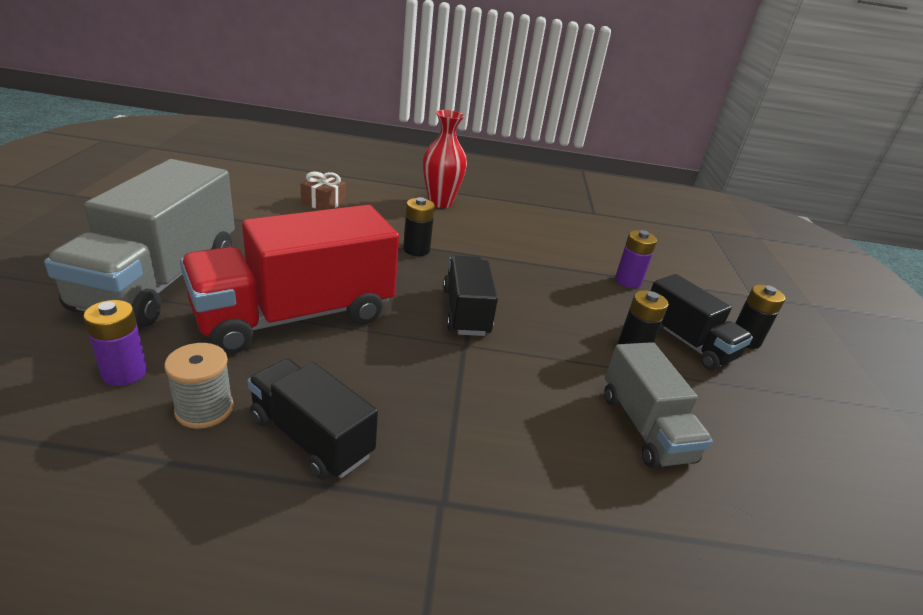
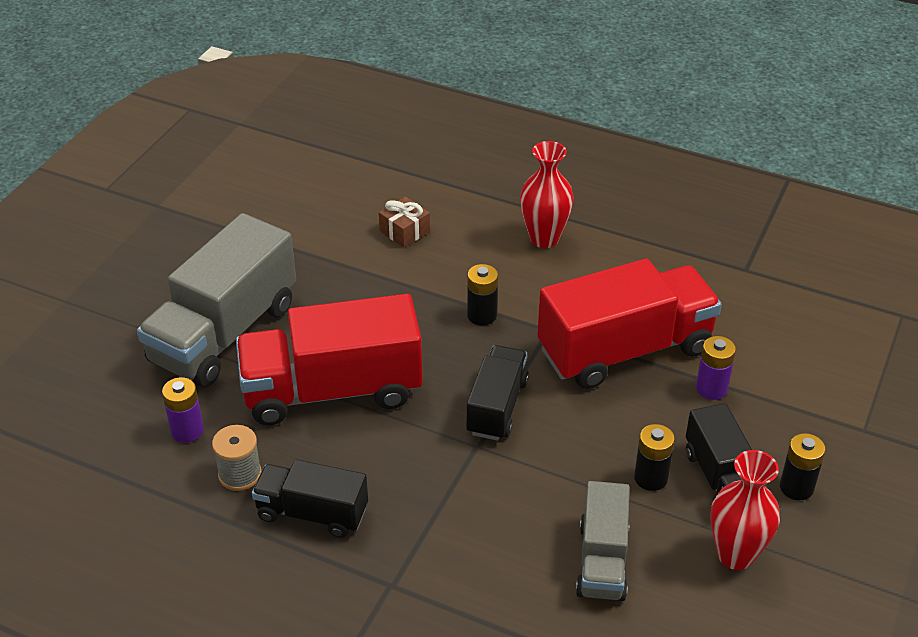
camera: 25 degrees right, 10 degrees up
(311, 437) = (312, 513): black truck -> black truck turned 45 degrees counterclockwise
(546, 263) = (625, 350): none -> red truck
(748, 400) = (735, 555): none -> red vase

